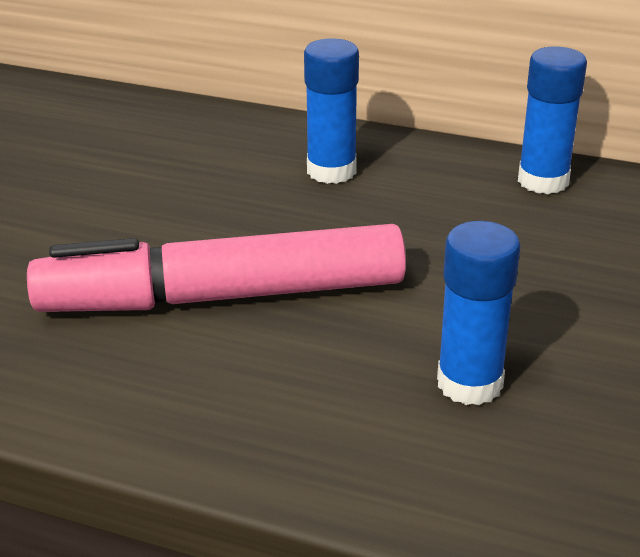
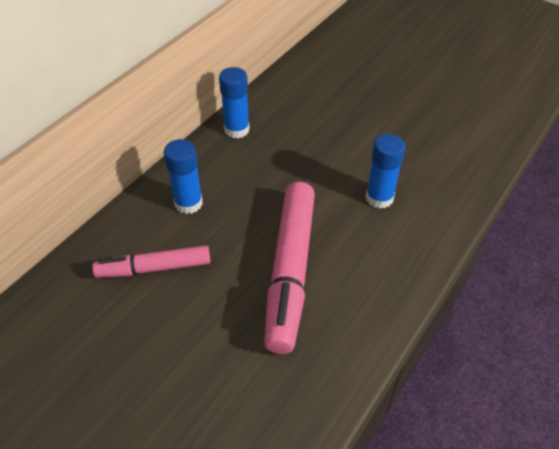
camera: 75 degrees left, 15 degrees up
(185, 170) = (154, 268): none -> pink marker

